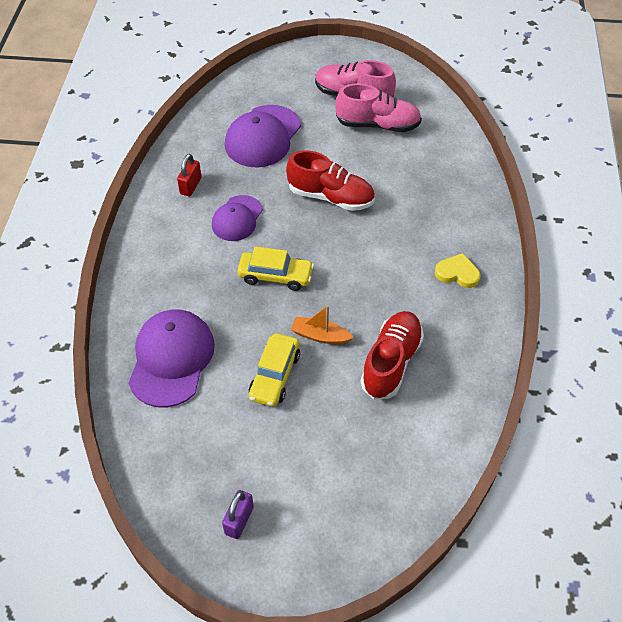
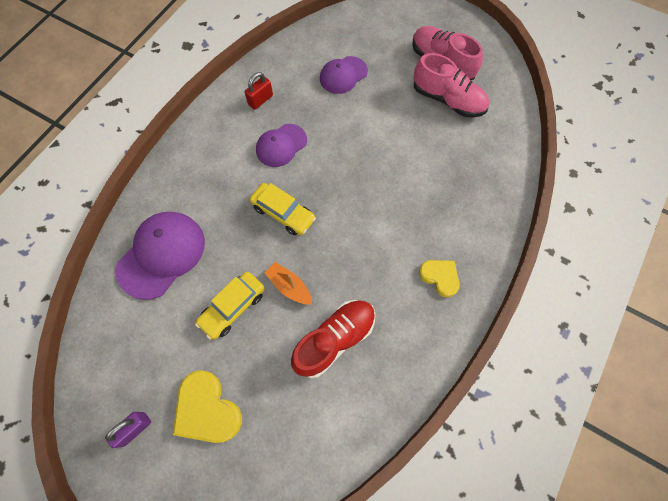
camera: 25 degrees right, 15 degrees up
(263, 137) = (343, 75): purple cap -> purple cap, size x0.63
(303, 472) = (207, 409): none -> yellow heart
(331, 197) = (369, 155): red shoe -> none

